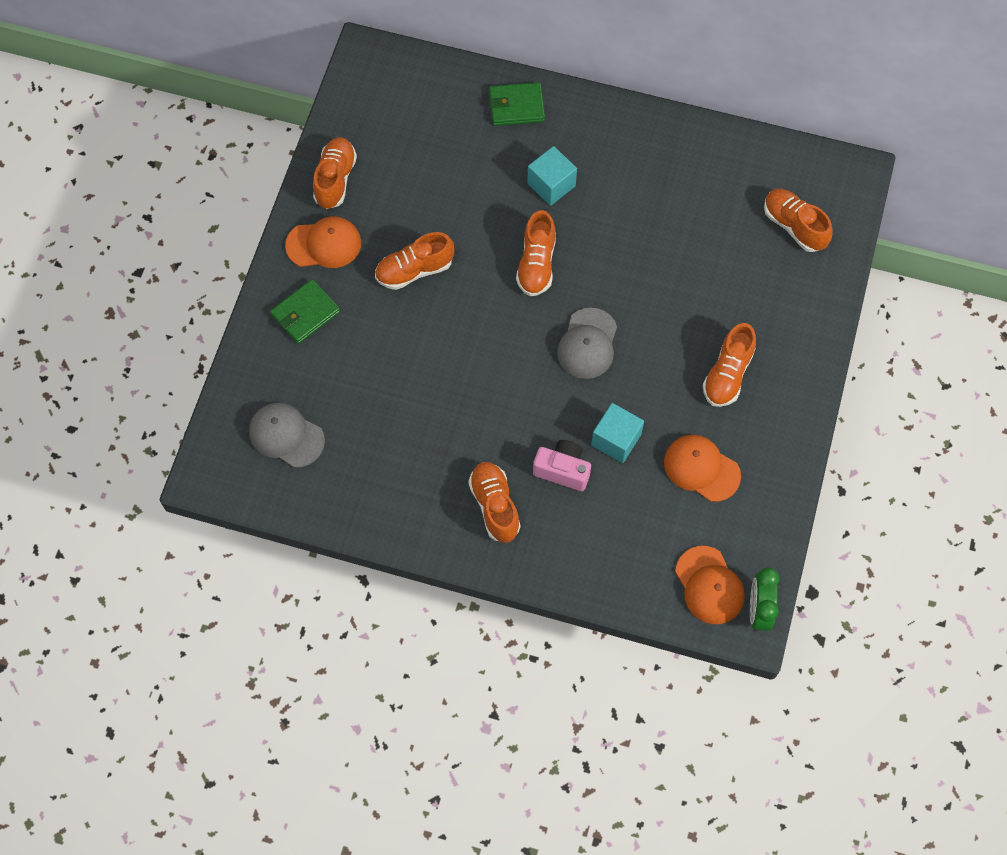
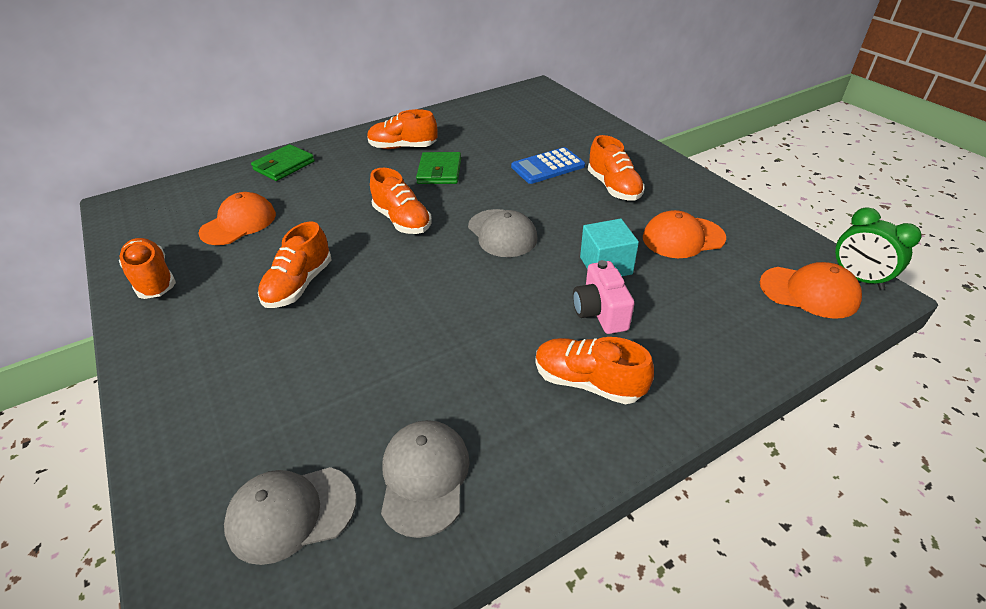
camera: 45 degrees left, 25 degrees down
(305, 313) = (209, 386): green wallet -> green wallet (439, 171)
(324, 244) = (181, 325): orange cap -> orange cap (239, 223)
(358, 476) = (424, 477): none -> grey cap
(551, 185) = (359, 182): turquoise cube -> none
(562, 470) = (600, 312): pink camera -> pink camera turned 75 degrees counterclockwise
(711, 301) = (548, 166): none -> blue calculator
(794, 226) = (540, 117): orange shoe -> orange shoe (403, 147)

